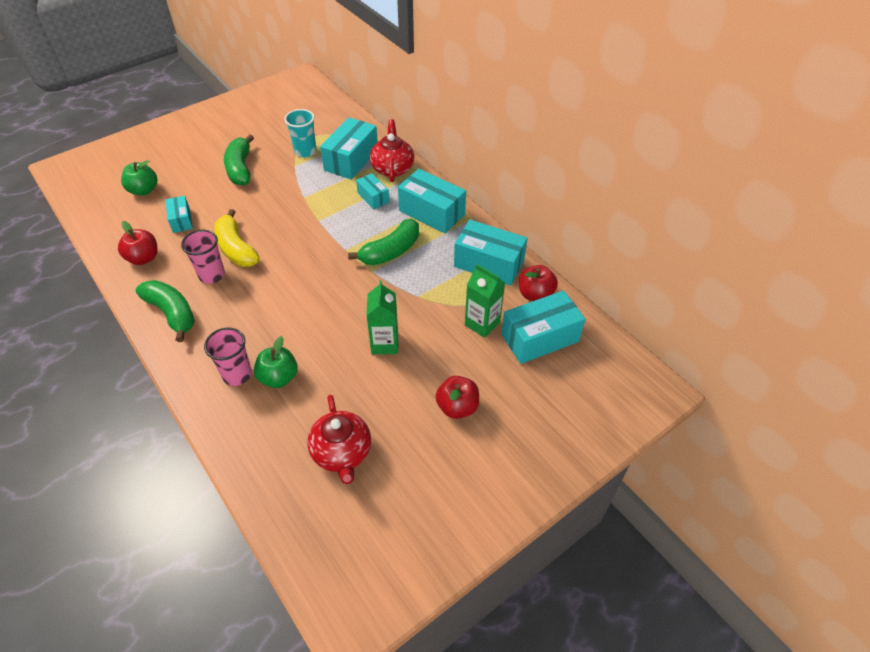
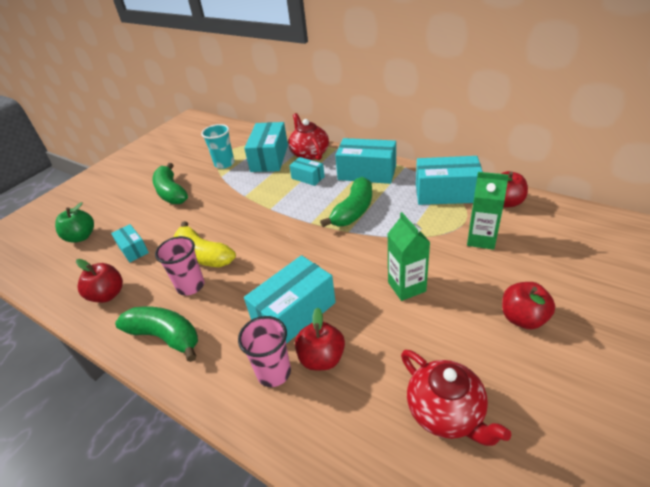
camera: 15 degrees left, 10 degrees down
(279, 377) = (322, 358): green apple -> red apple
(540, 338) = (541, 233): turquoise box -> turquoise box (294, 313)

